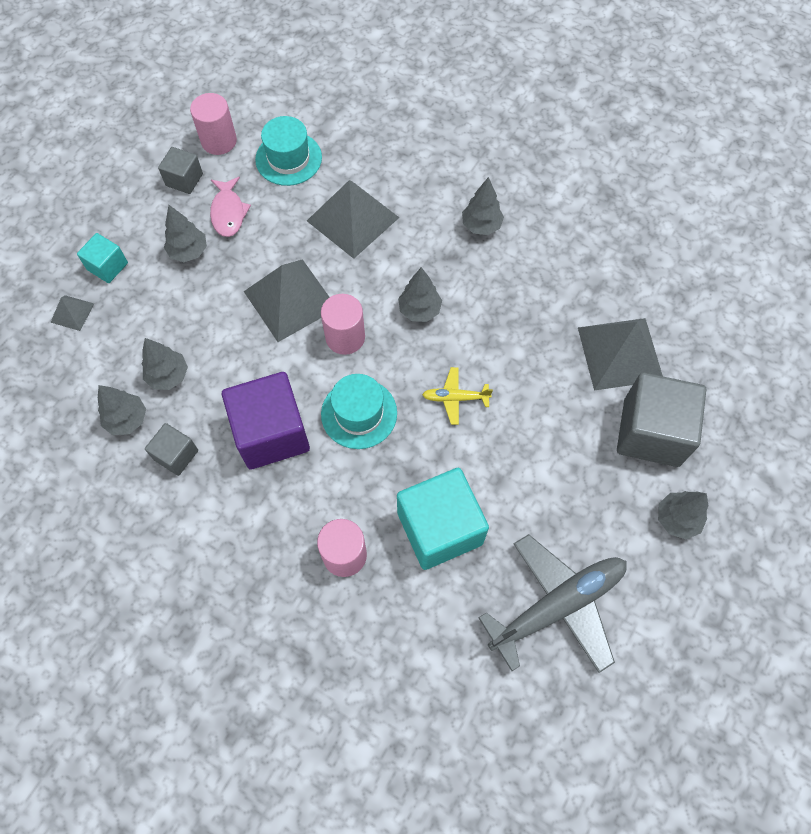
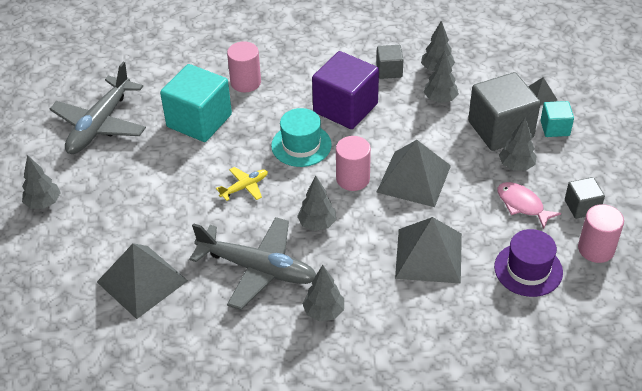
camera: 145 degrees right, 20 degrees down
(288, 158) = (528, 269): turquoise hat -> purple hat
(508, 300) = (257, 268): none -> grey plane
(651, 432) = (88, 242): grey cube -> grey cube (500, 129)

